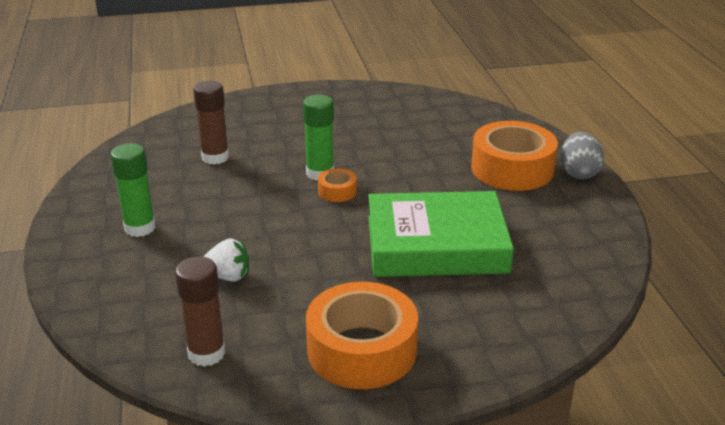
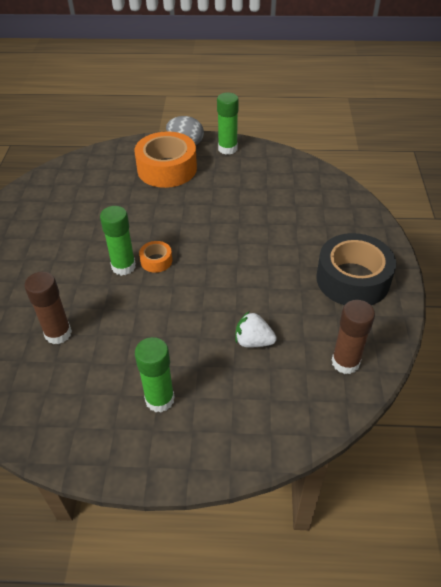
camera: 75 degrees left, 15 degrees up
(228, 276) = (253, 341): white strawberry -> white strawberry turned 90 degrees counterclockwise
(362, 350) = (352, 279): orange tape -> black tape
(436, 244) = (246, 223): green book -> none
(593, 207) = (227, 149): none -> green glue stick

